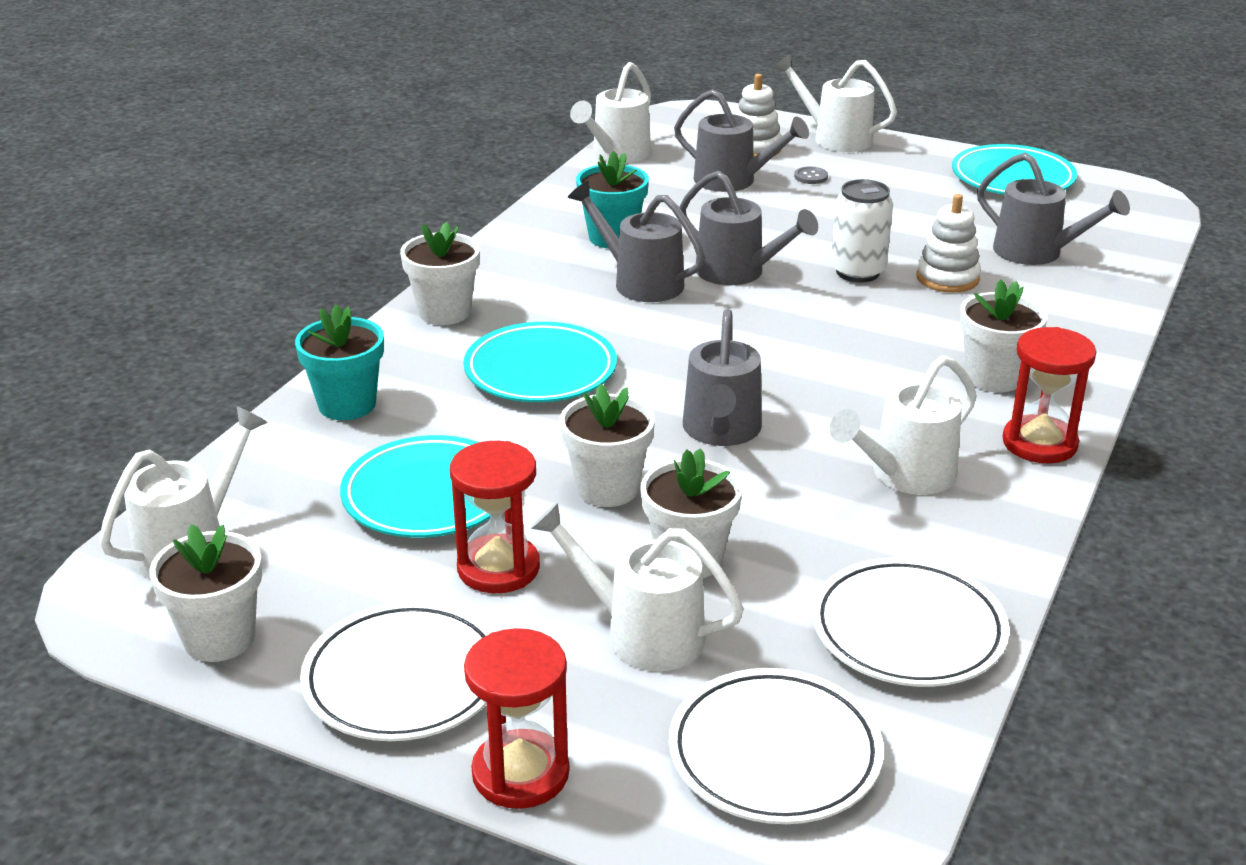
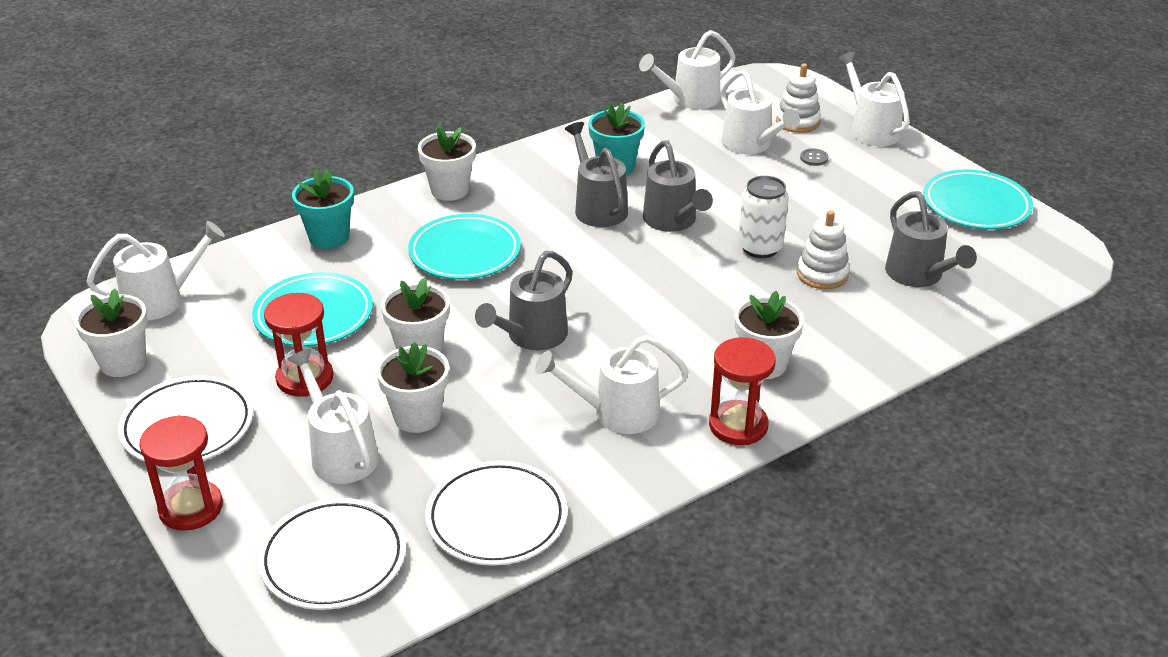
camera: 30 degrees right, 5 degrees up
(733, 181) = (751, 145): grey watering can -> white watering can

